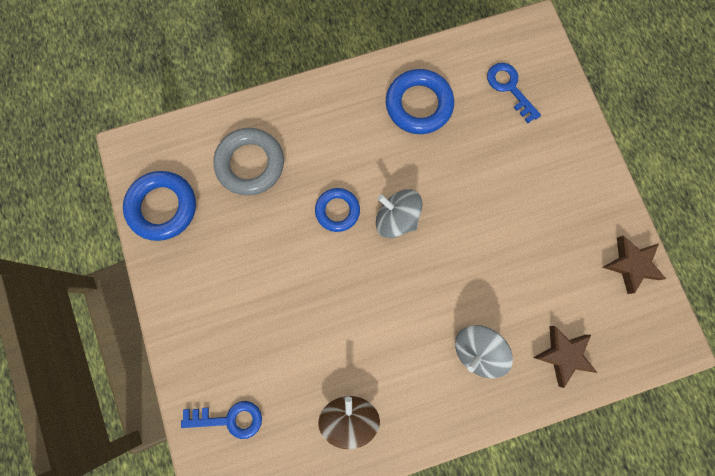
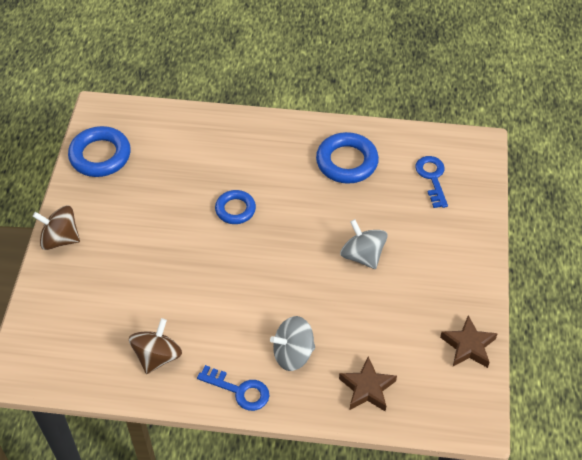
camera: 25 degrees right, 25 degrees down
(176, 328) = (60, 239): none -> brown spinning top
(230, 419) = (62, 317): blue key -> blue key (240, 390)
(250, 164) = (185, 152): grey ring -> none
(396, 218) = (281, 233): grey spinning top -> grey spinning top (362, 255)

